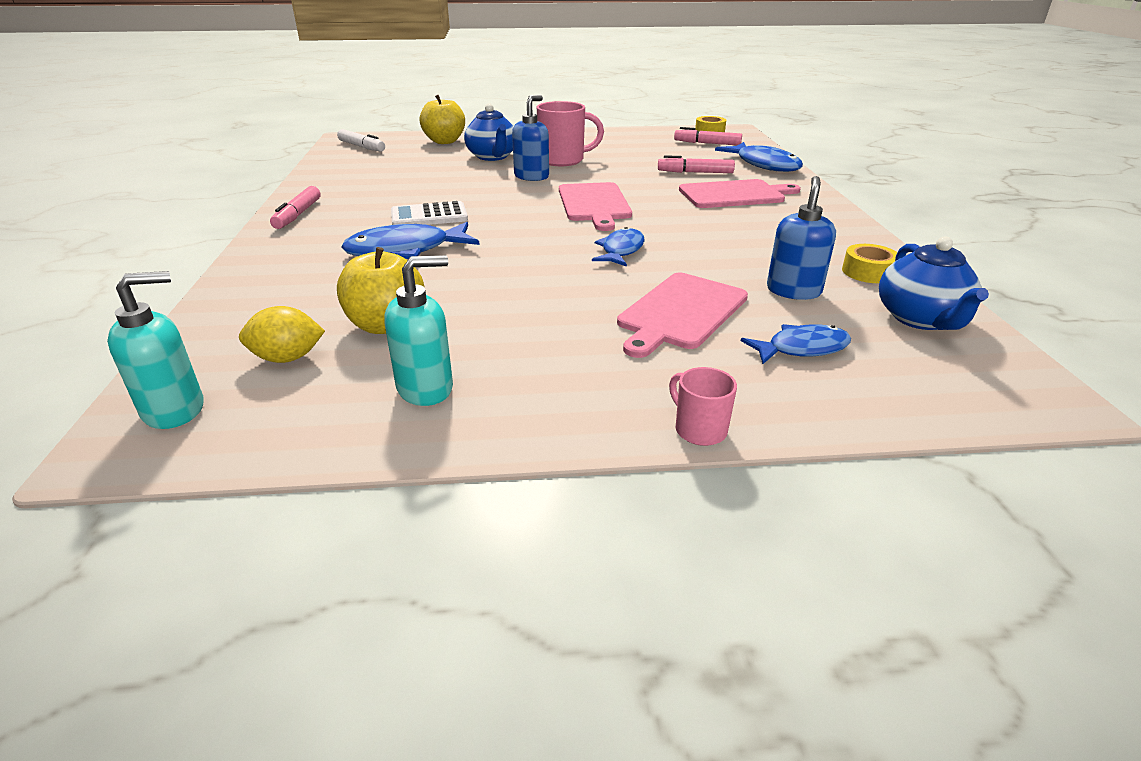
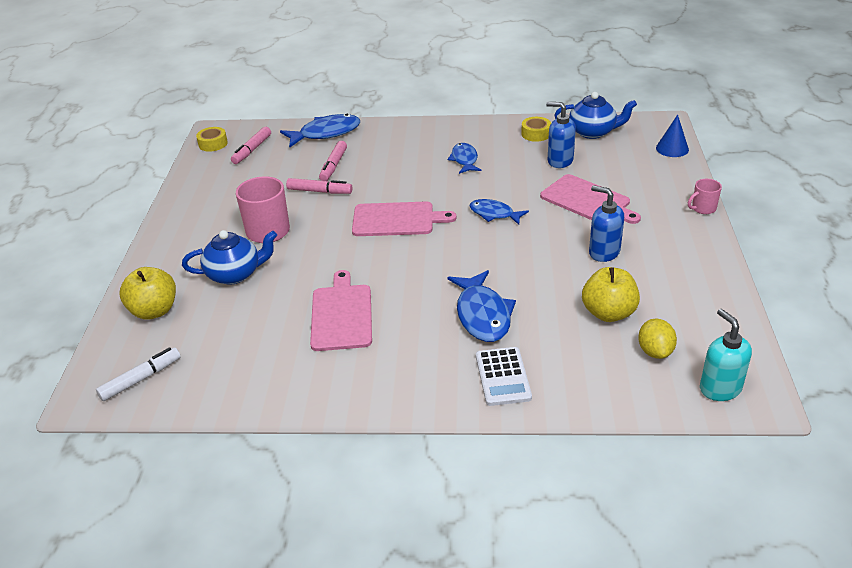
camera: 80 degrees left, 5 degrees up
(298, 215) = (381, 394): pink marker -> pink marker (320, 191)
(426, 388) = (681, 291): turquoise soap dispenser -> none
(429, 216) = (405, 307): white calculator -> white calculator (503, 377)
(531, 176) = (312, 250): blue soap dispenser -> blue soap dispenser (604, 252)
(734, 194) = (392, 156): pink cutting board -> pink cutting board (341, 315)
(802, 348) = (626, 170): blue fish -> blue fish (464, 160)
(930, 404) = (672, 148): none -> blue cone

